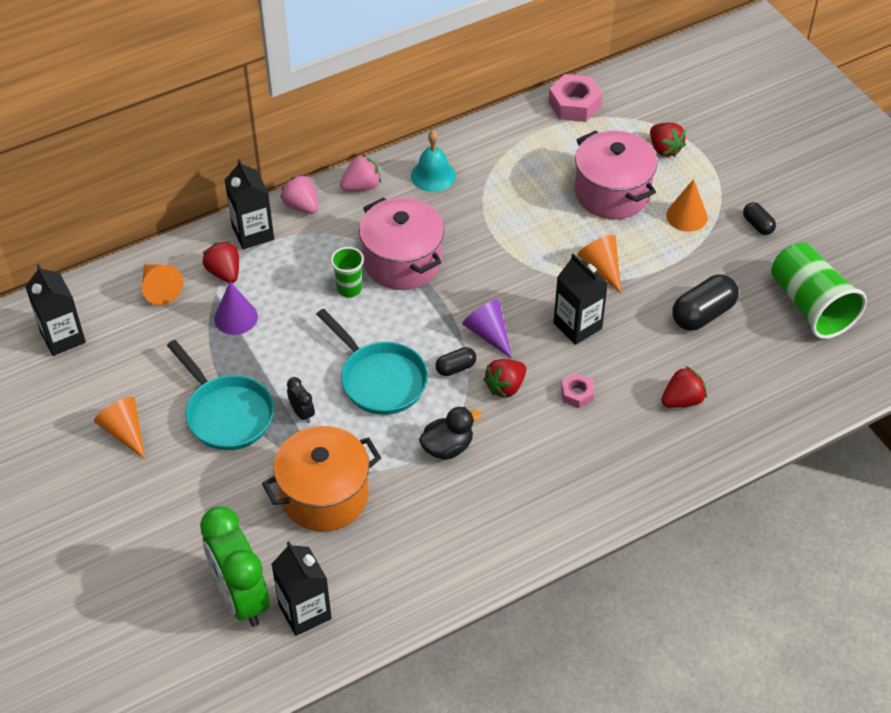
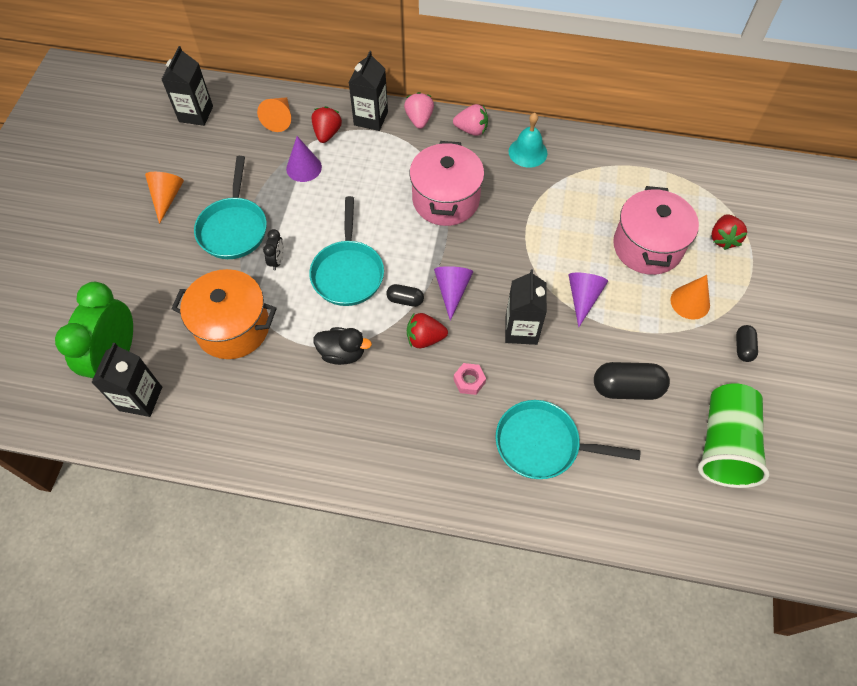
camera: 40 degrees right, 10 degrees up
(349, 289) = (392, 195): green cup -> none
(574, 104) = (684, 163): pink nut -> none
(601, 268) = (583, 298): orange cone -> purple cone
(682, 400) = (543, 444): red strawberry -> turquoise pan

